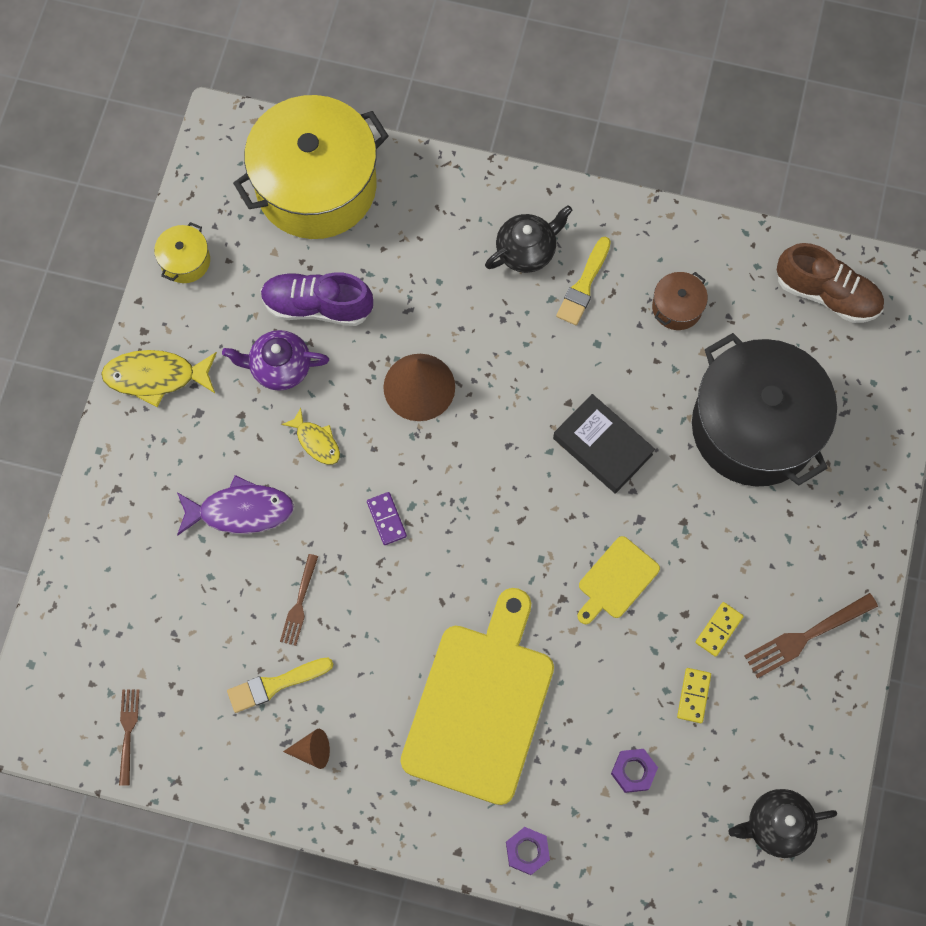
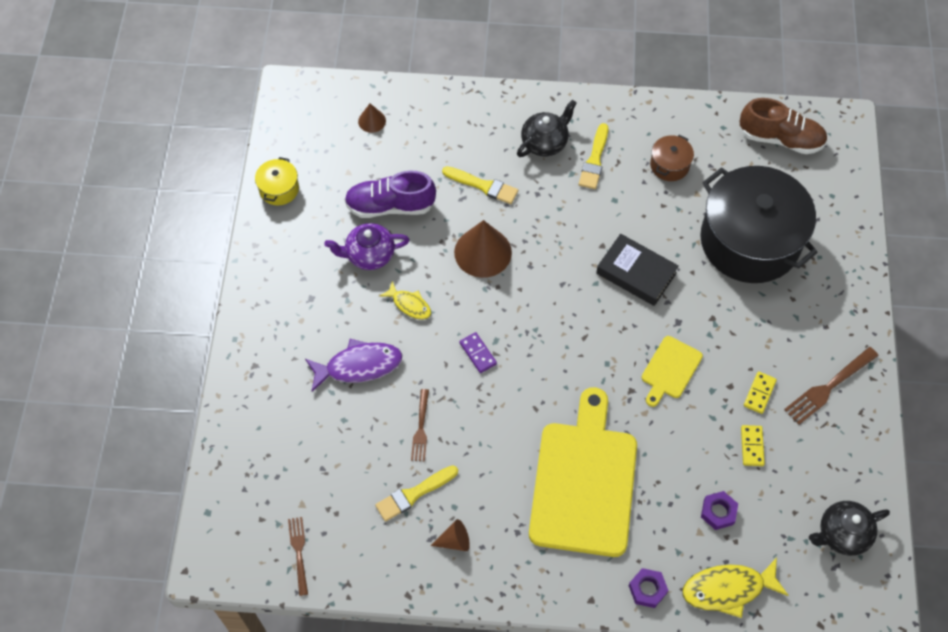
camera: 10 degrees left, 10 degrees down
(156, 377) = (271, 277): yellow fish -> yellow fish (728, 589)
(316, 186) = (372, 121): yellow pot -> brown cone
(437, 297) = (483, 186): none -> yellow brush

